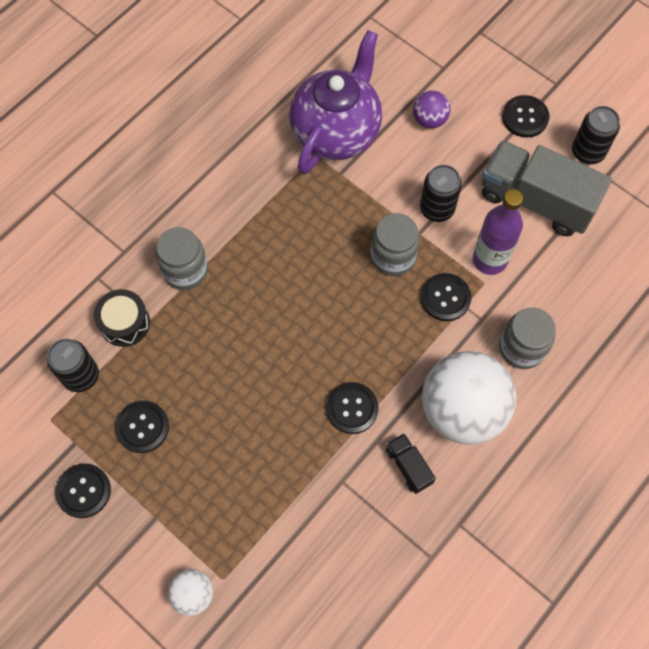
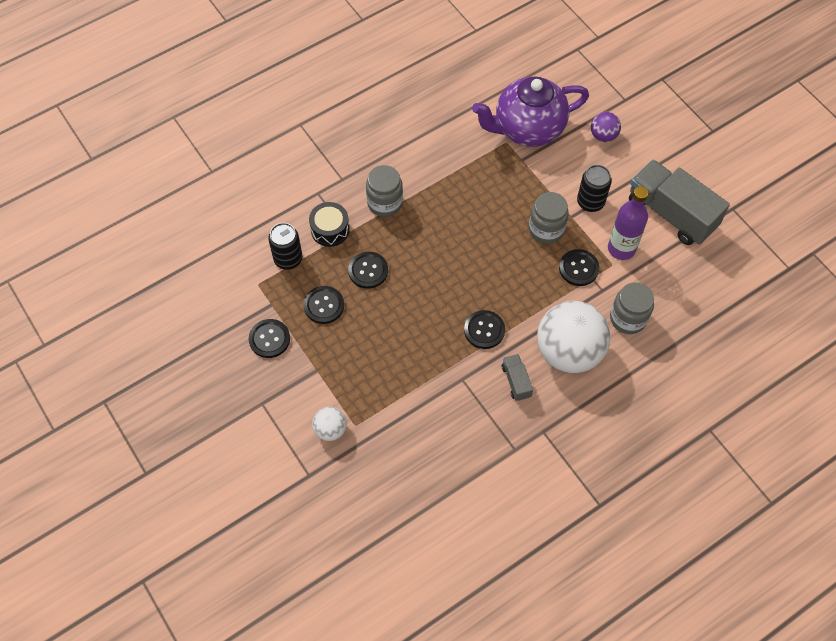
camera: 15 degrees right, 5 degrees down
(336, 132) = (527, 129): purple teapot -> purple teapot turned 150 degrees counterclockwise
(408, 466) = (516, 381): black truck -> grey truck
(525, 117) = (680, 150): black button -> black button (368, 271)
(587, 152) = (723, 187): black can -> none

